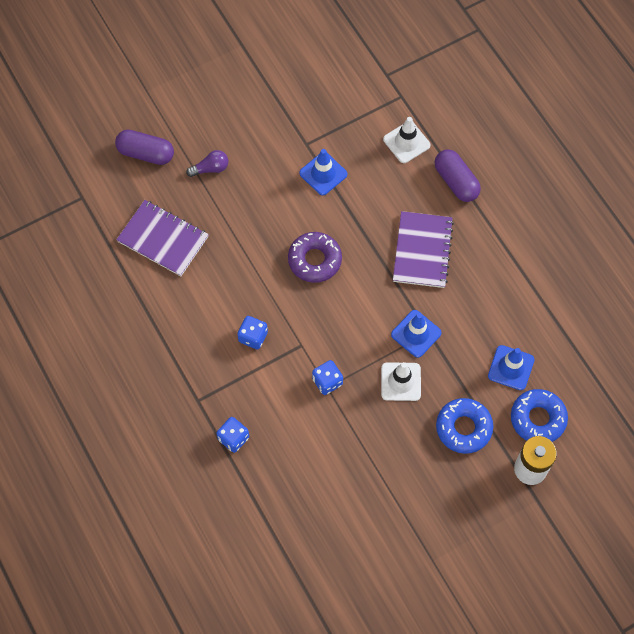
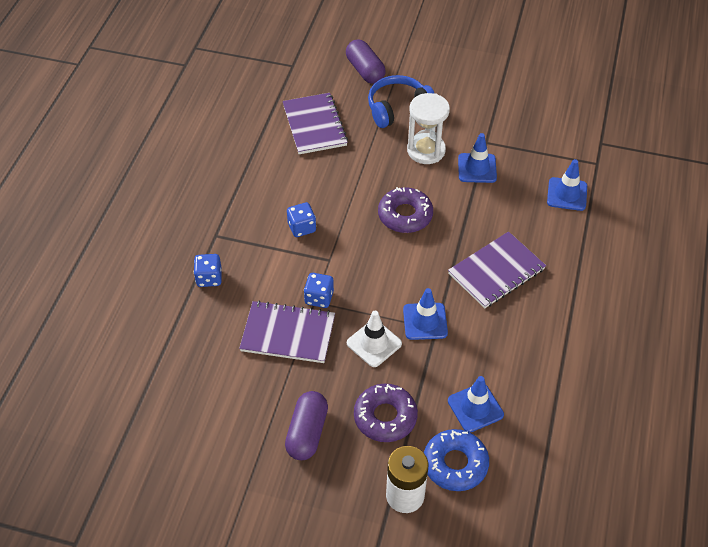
camera: 45 degrees right, 15 degrees down
(210, 168) = (398, 109): purple light bulb -> blue headphones
(271, 190) = (426, 150): none -> white hourglass
(337, 428) = (288, 333): none -> purple notebook
(406, 142) = (567, 194): white traffic cone -> blue traffic cone
(456, 181) = (578, 247): purple capsule -> purple capsule (307, 433)
(463, 428) = (385, 417): blue donut -> purple donut

